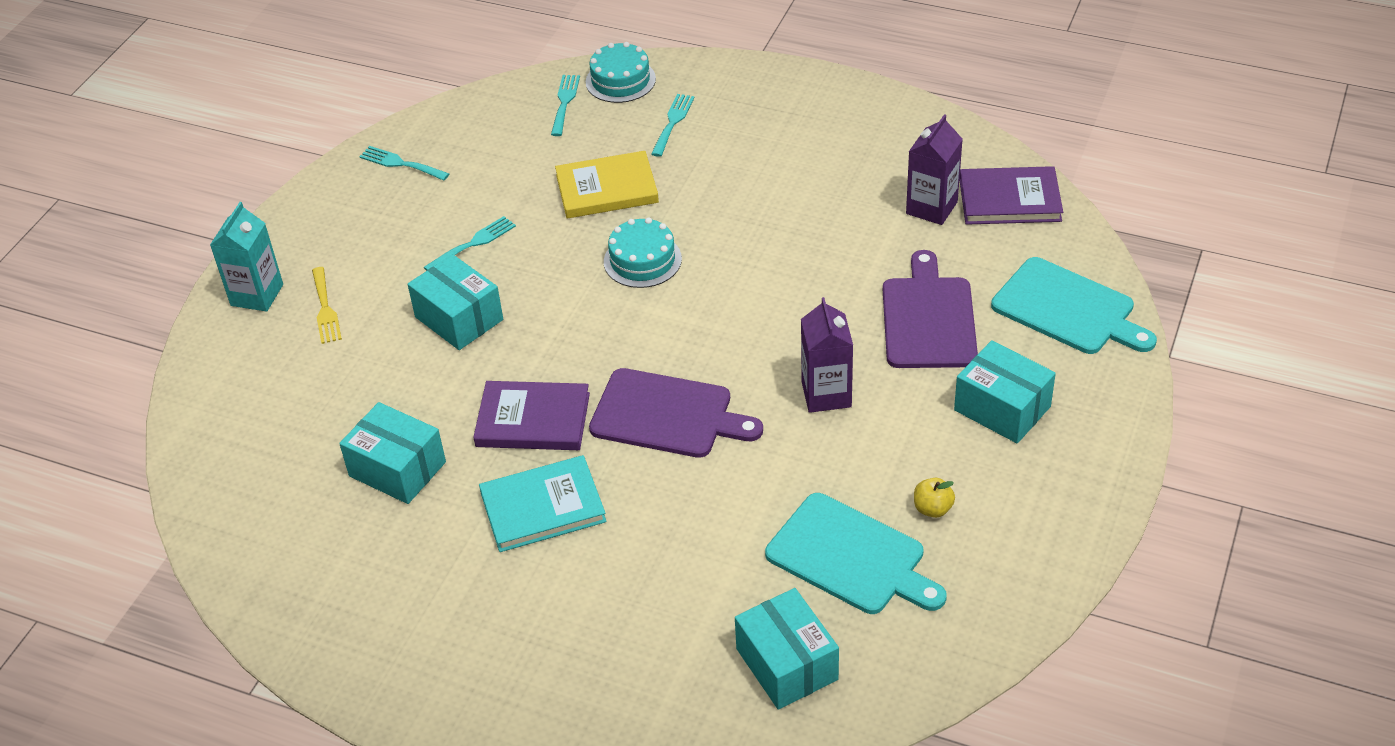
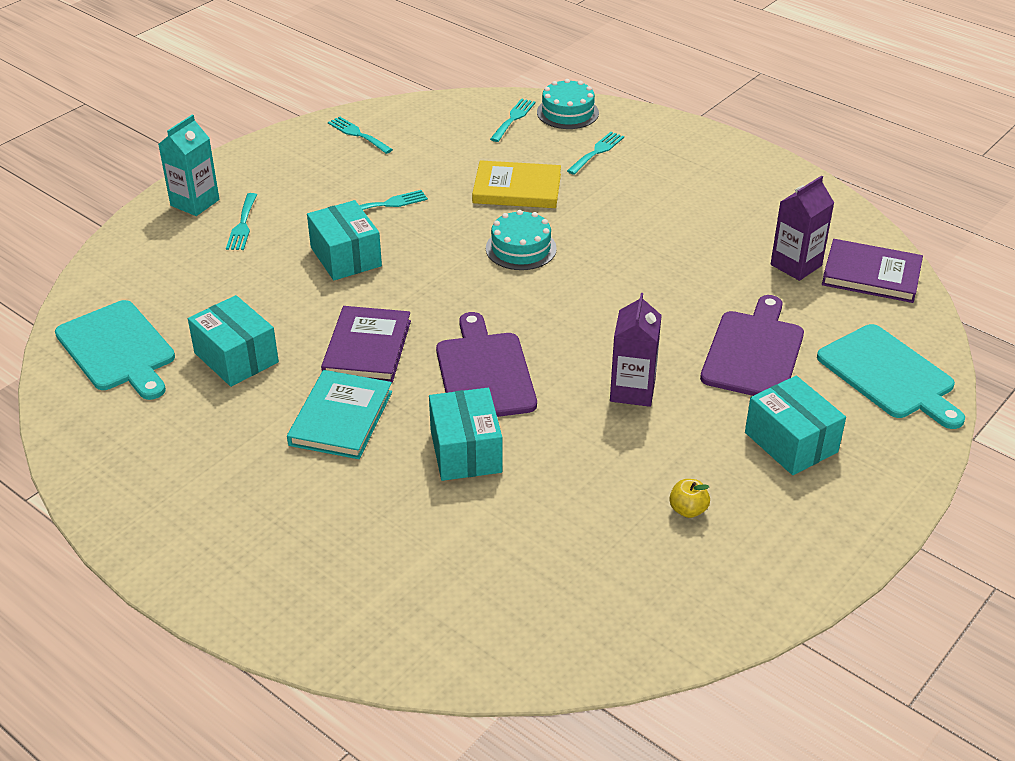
camera: 15 degrees right, 5 degrees down
(325, 309) = (242, 225): yellow fork -> turquoise fork
(533, 420) = (367, 348): purple book -> purple book turned 75 degrees clockwise
(543, 507) = (341, 418): turquoise book -> turquoise book turned 75 degrees counterclockwise
(668, 415) = (484, 372): purple cutting board -> purple cutting board turned 135 degrees counterclockwise
(787, 664) = (492, 605): turquoise box -> turquoise box (466, 451)
(851, 557) = (593, 531): turquoise cutting board -> turquoise cutting board (118, 349)

